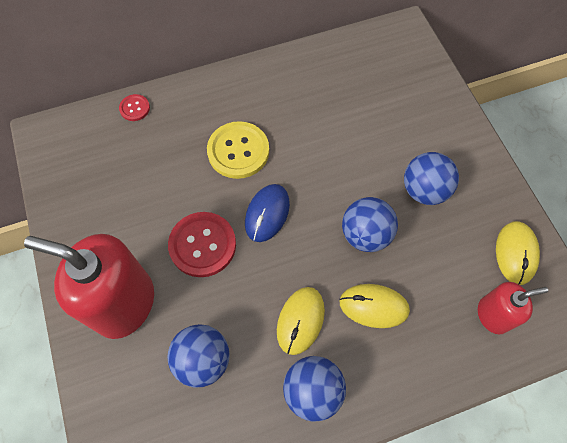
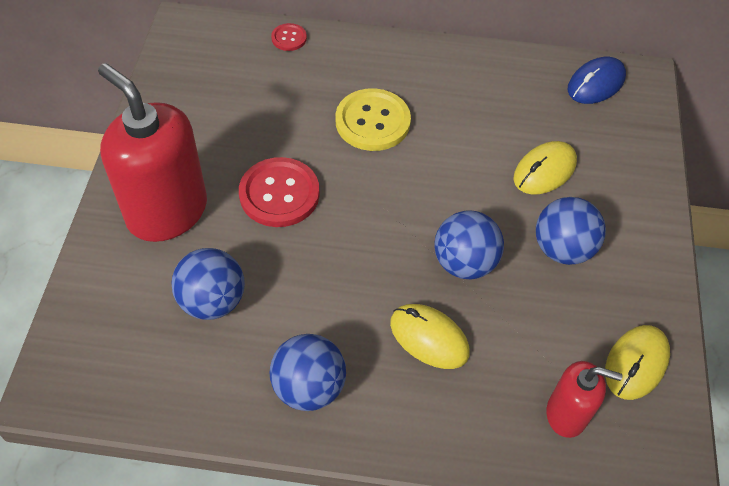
camera: 25 degrees right, 10 degrees down
(267, 214) = (366, 194): blue mouse -> blue mouse (596, 83)
(300, 320) = (338, 313): yellow mouse -> yellow mouse (544, 171)

